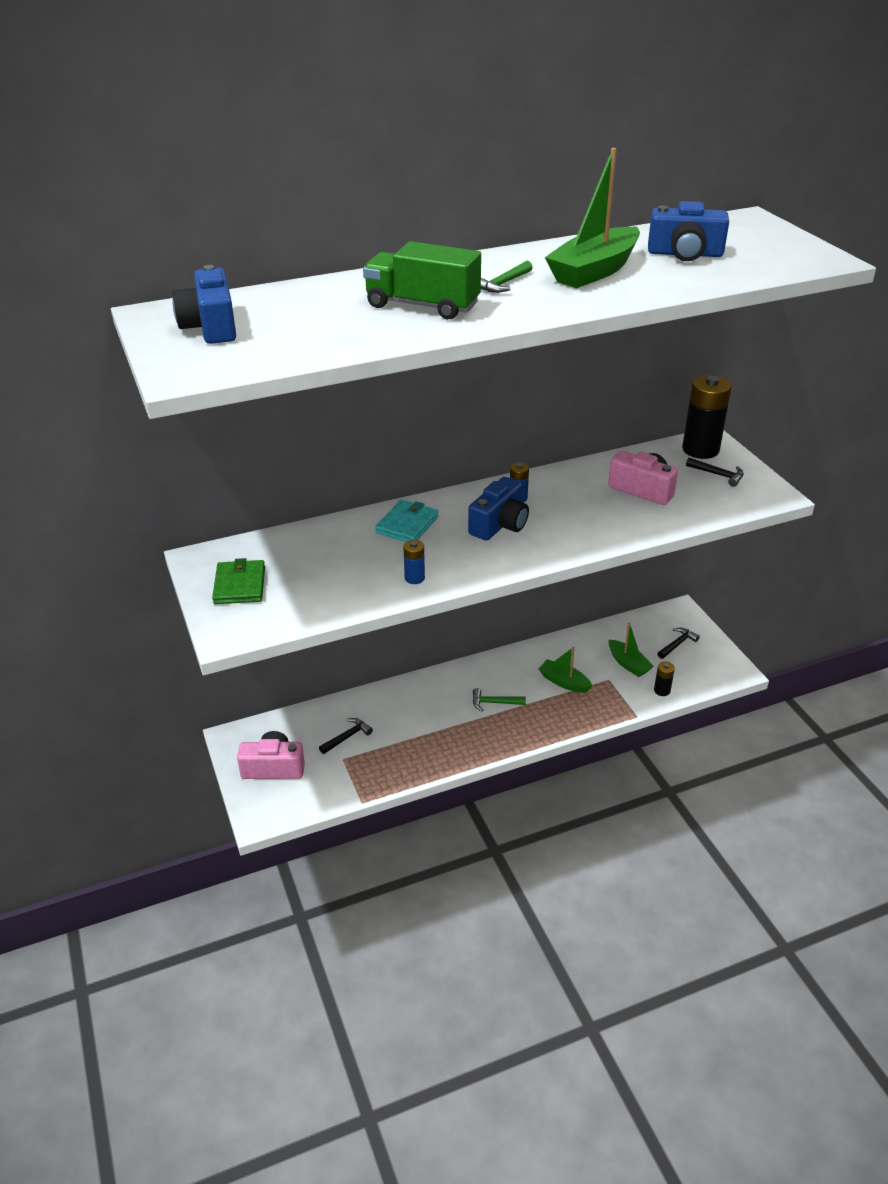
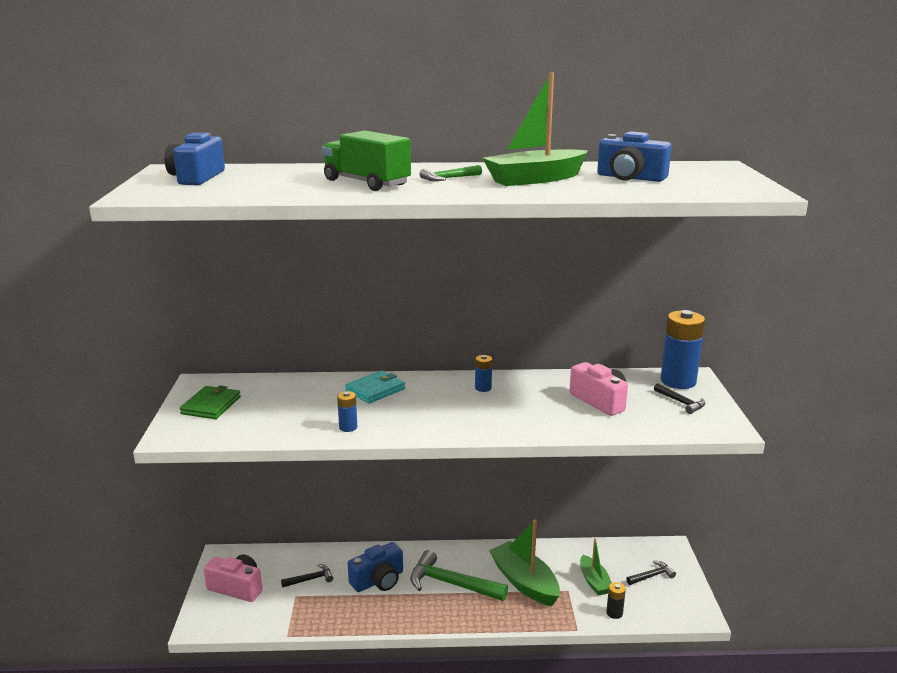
camera: 20 degrees right, 15 degrees down
(494, 702) = (451, 584): green hammer -> green hammer, size x1.96
(499, 524) = (451, 403): blue camera -> blue camera (378, 580)
(564, 682) = (524, 582): green boat -> green boat, size x1.69
(700, 449) = (678, 381): black battery -> blue battery

